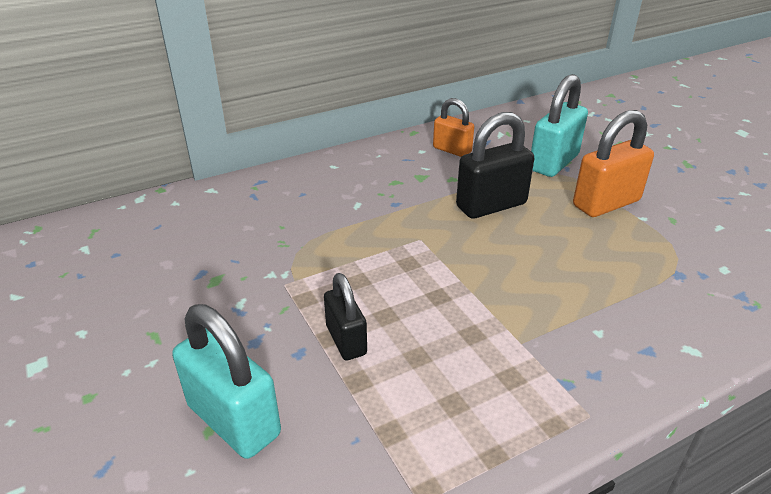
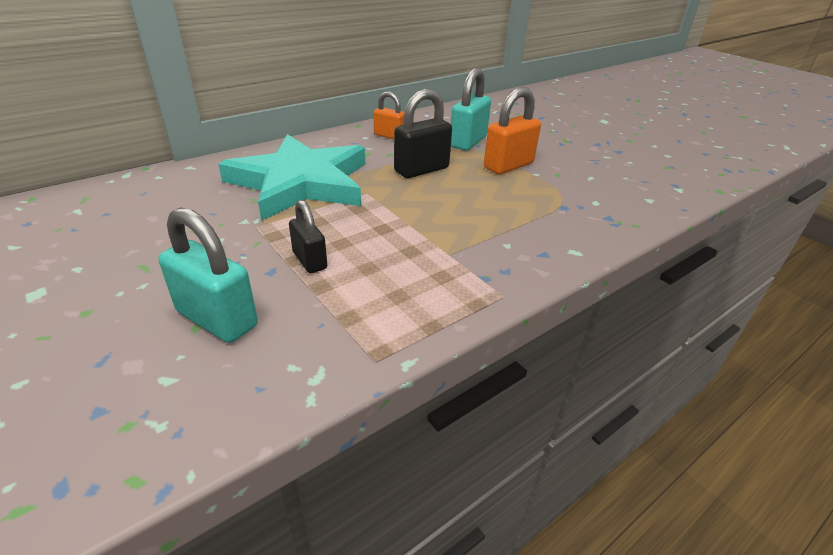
camera: 10 degrees left, 0 degrees up
(339, 219) = (300, 183): none -> turquoise star

